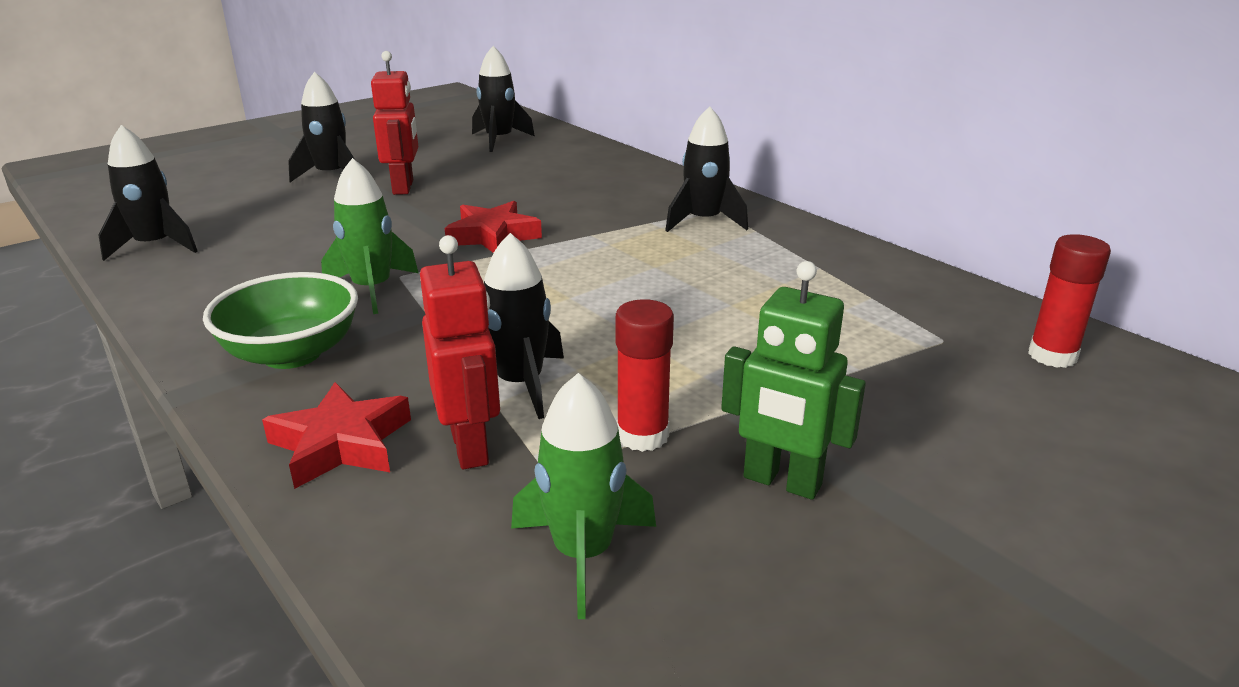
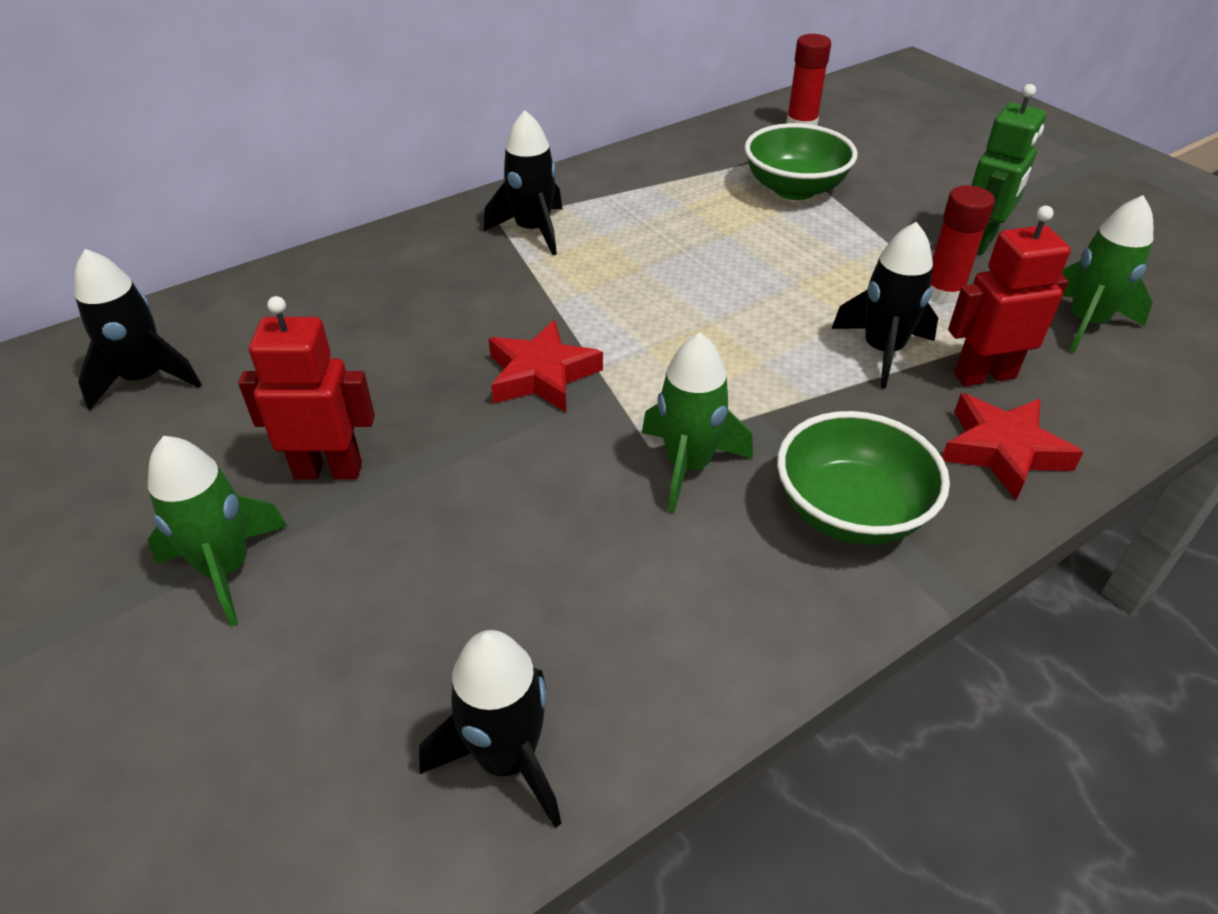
camera: 85 degrees left, 15 degrees up
(331, 175) = (226, 568): black rocket -> green rocket
(858, 345) = (794, 189): none -> green bowl

